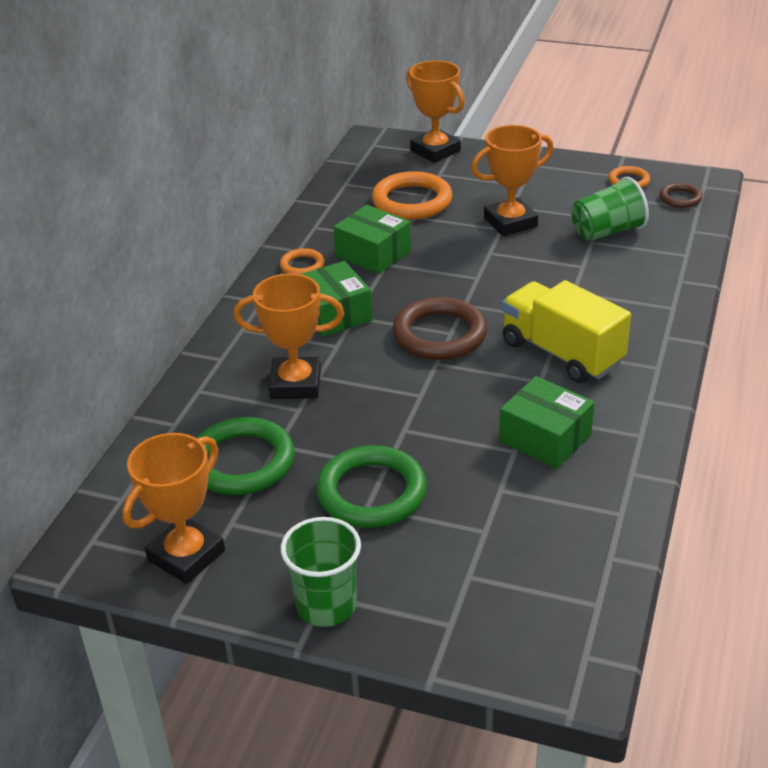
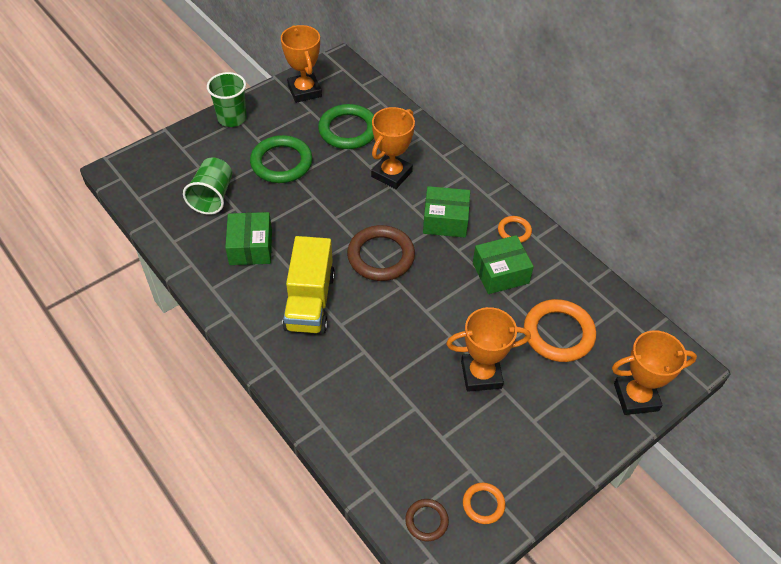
camera: 120 degrees right, 15 degrees up
(510, 222) = (481, 374): orange trophy -> orange trophy turned 75 degrees clockwise
(545, 438) = (251, 247): green box -> green box turned 75 degrees counterclockwise
(561, 353) = (310, 301): yellow truck -> yellow truck turned 105 degrees clockwise
(607, 232) = (419, 427): green cup -> green cup (212, 197)

